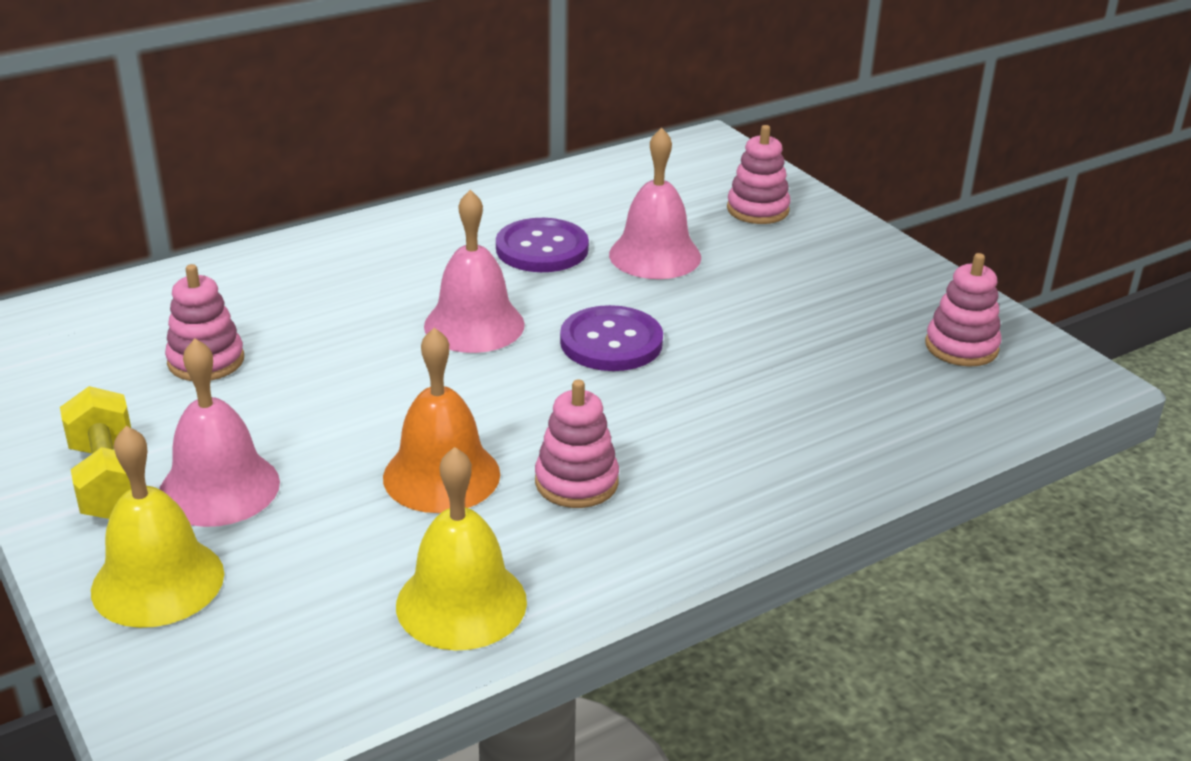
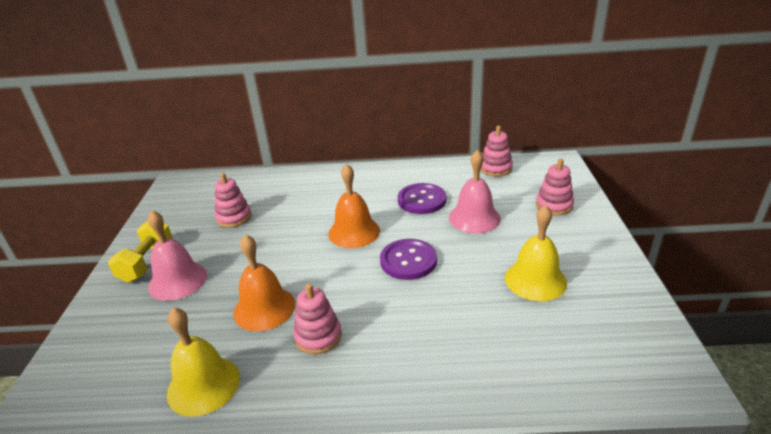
camera: 35 degrees right, 0 degrees up
(158, 581) = (112, 318): yellow bell -> yellow bell (535, 280)
(474, 325) = (354, 232): pink bell -> orange bell
(961, 347) = (612, 329): pink stacking toy -> pink stacking toy (495, 168)

